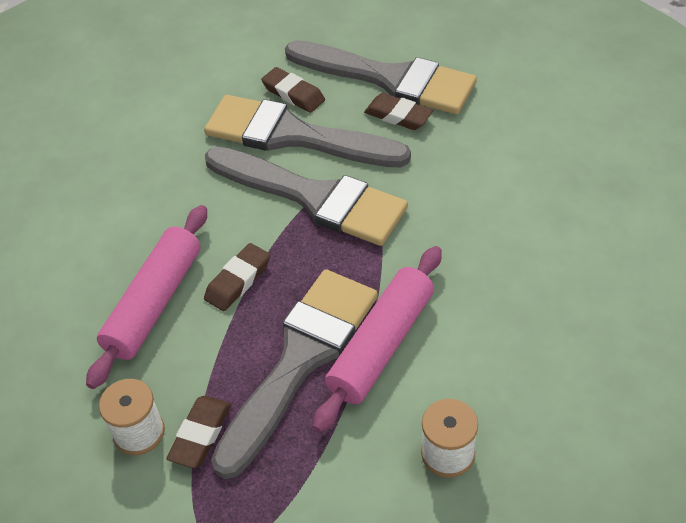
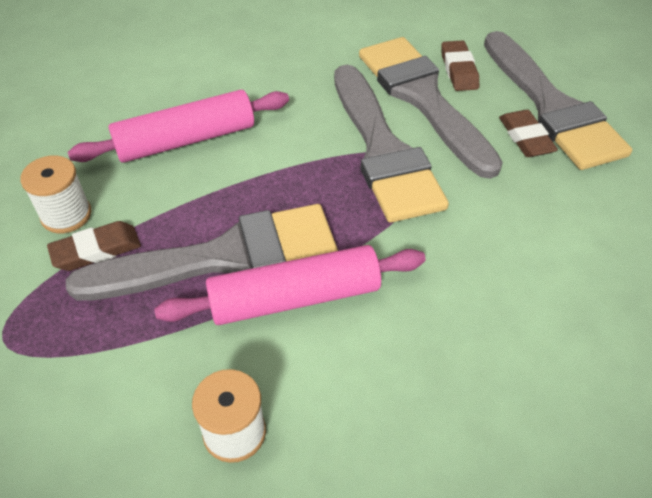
camera: 40 degrees right, 0 degrees up
(238, 281) = (256, 167): brown eraser -> none

